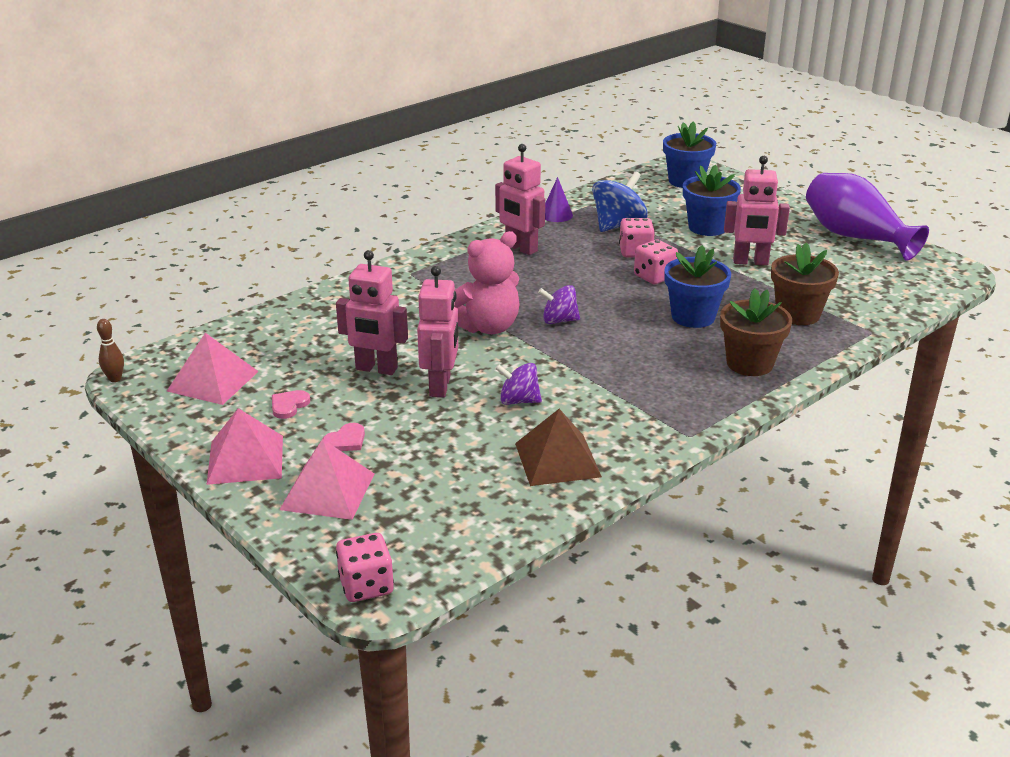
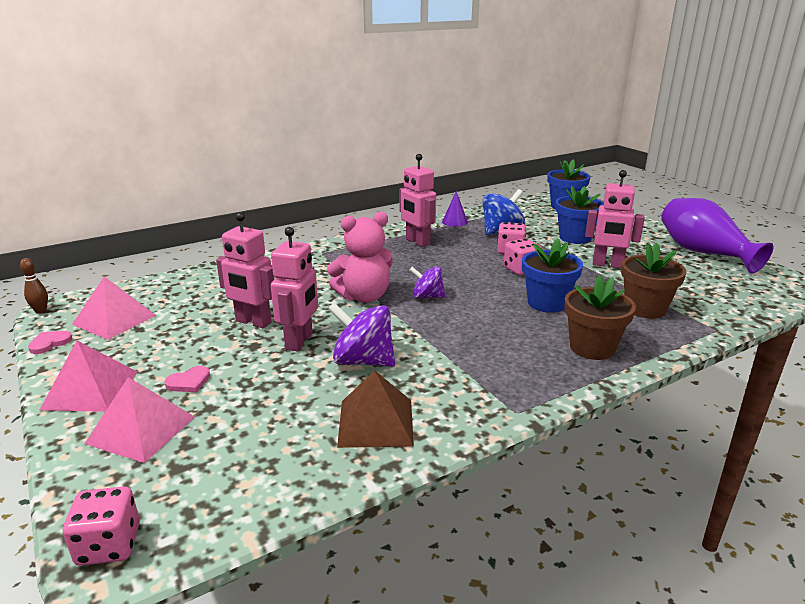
camera: 10 degrees right, 5 degrees down
(289, 405) = (161, 346): pink heart -> pink heart (50, 343)
(518, 401) = (363, 361): purple spinning top -> purple spinning top, size x1.59

